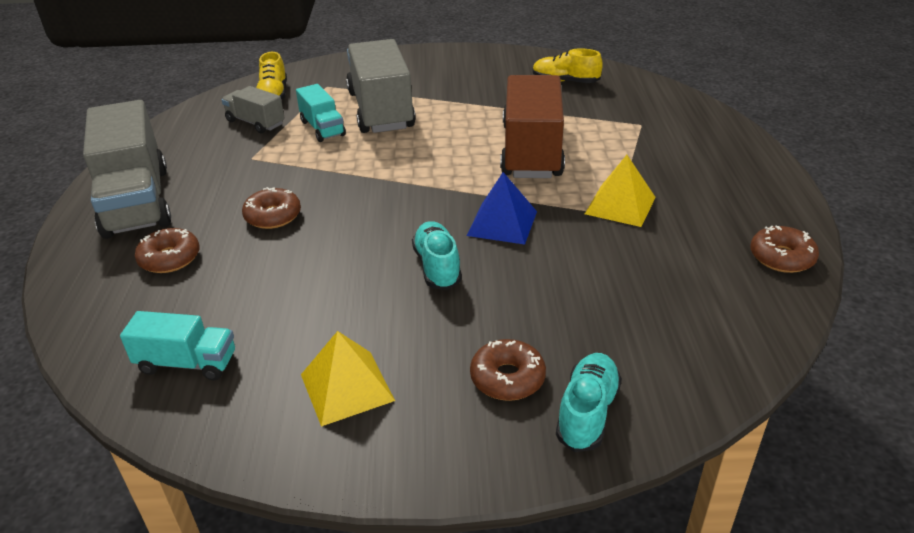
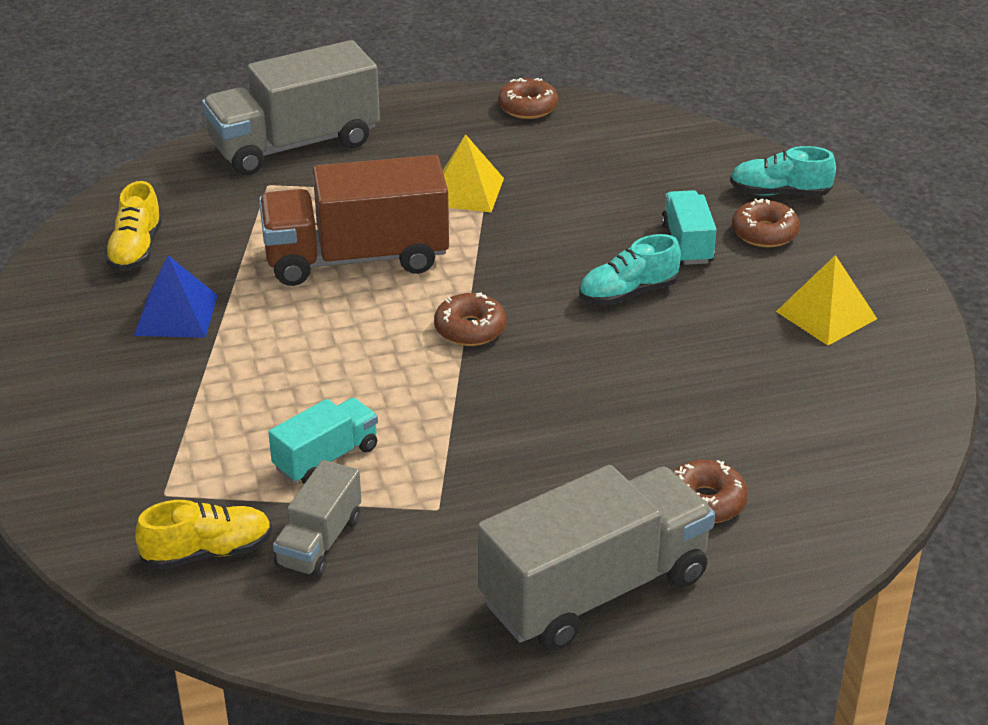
camera: 105 degrees left, 0 degrees up
(187, 363) = (857, 422): turquoise truck -> turquoise truck (687, 244)
(273, 216) = (580, 440): brown donut -> brown donut (470, 329)
(380, 110) = (254, 410): grey truck -> grey truck (294, 145)
(502, 223) = (529, 262): blue pyramid -> blue pyramid (176, 315)

